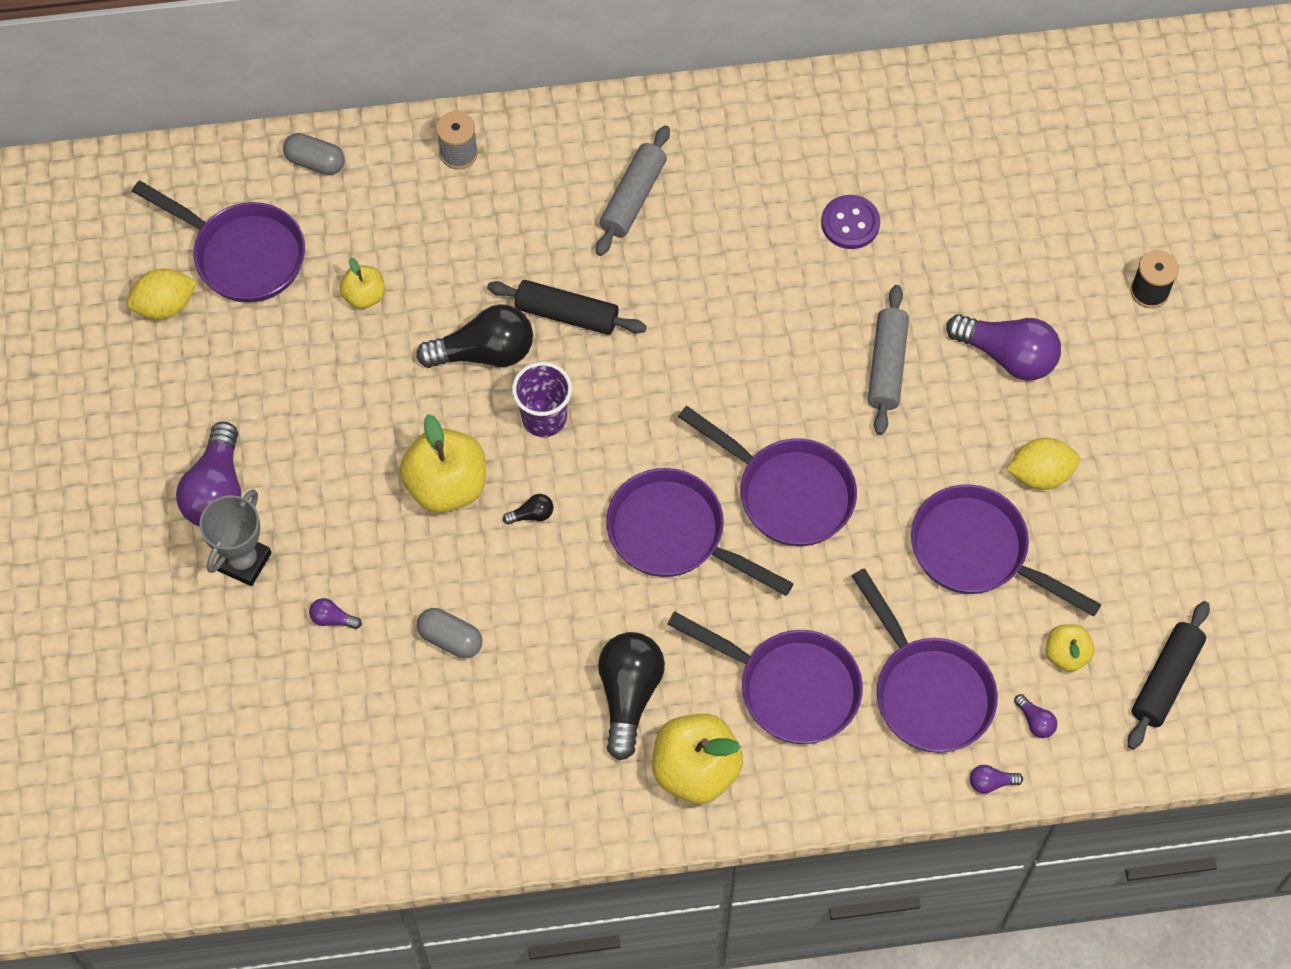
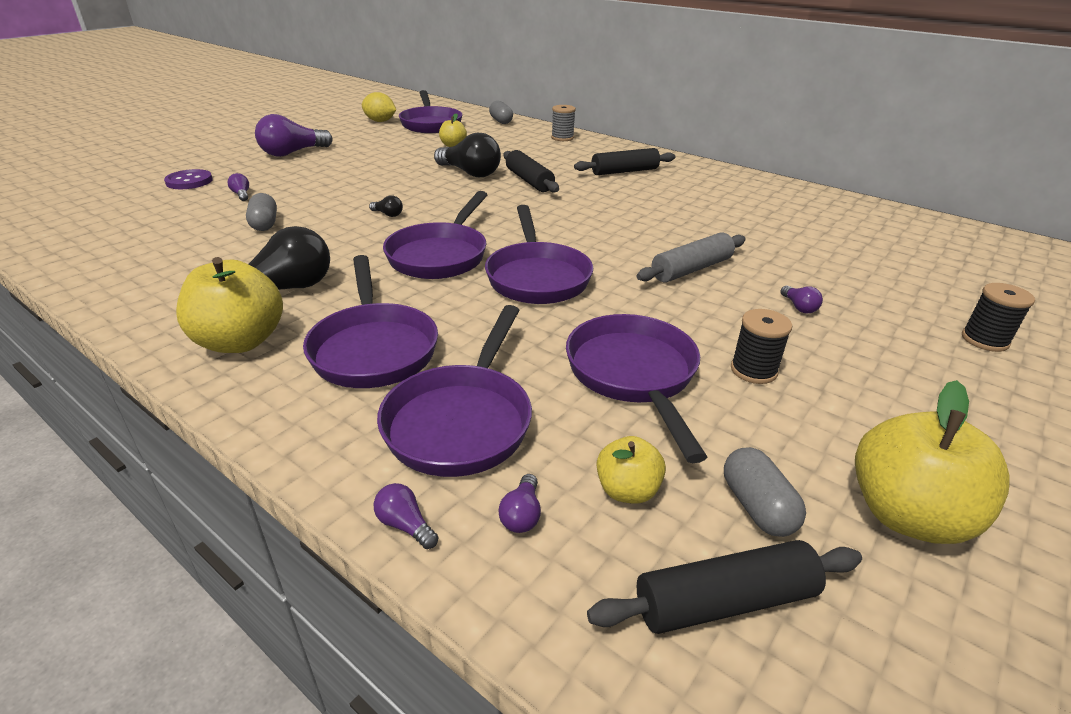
camera: 45 degrees right, 30 degrees down
(244, 561) = (255, 168): grey trophy -> none
(447, 486) = (373, 191): yellow apple -> yellow apple (907, 515)
(544, 418) = (457, 196): purple cup -> none
(633, 197) = (624, 171): grey rolling pin -> black rolling pin
(674, 535) = (440, 255): purple pan -> purple pan turned 150 degrees counterclockwise
(850, 223) = (744, 221): purple button -> purple button (189, 181)
(1007, 355) = (799, 307): purple light bulb -> purple light bulb, size x0.43
(1040, 474) = (753, 370): yellow lemon -> black spool
(1134, 604) = (757, 507): none -> grey capsule

